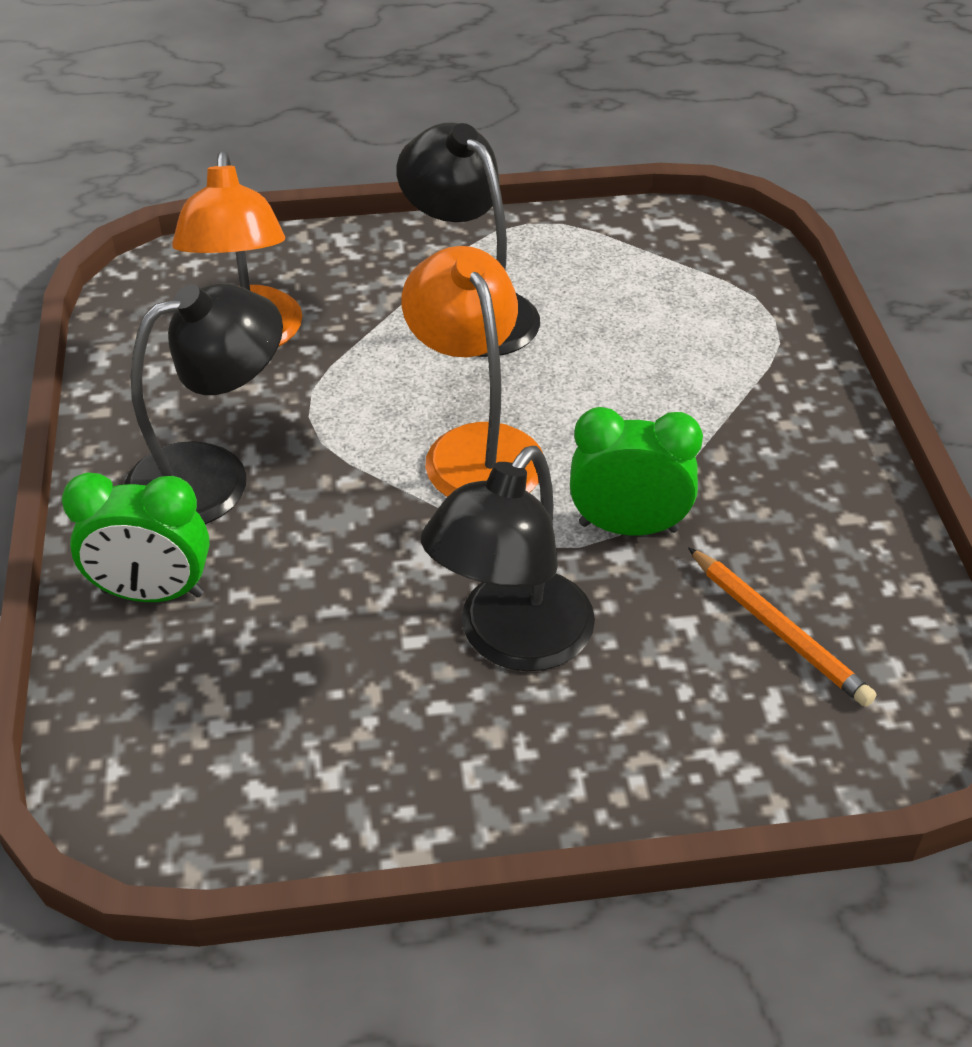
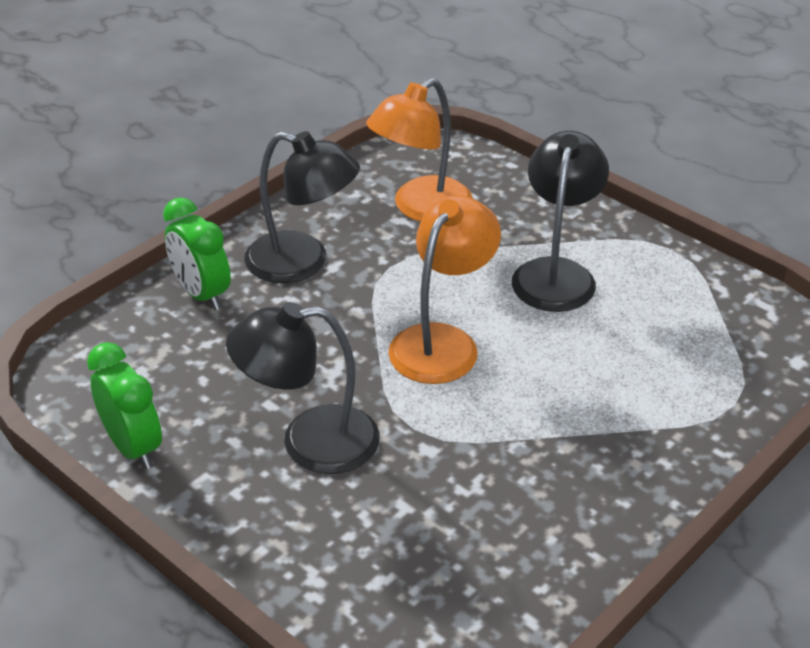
camera: 50 degrees right, 5 degrees down
(628, 527) = (453, 440): green clock -> green clock (133, 447)
(778, 631) = (442, 553): orange pencil -> none

